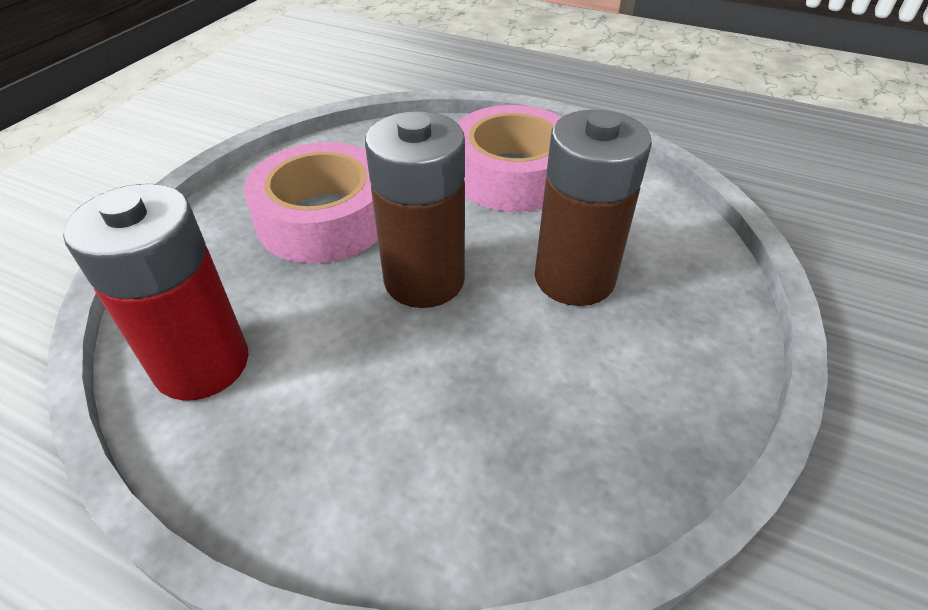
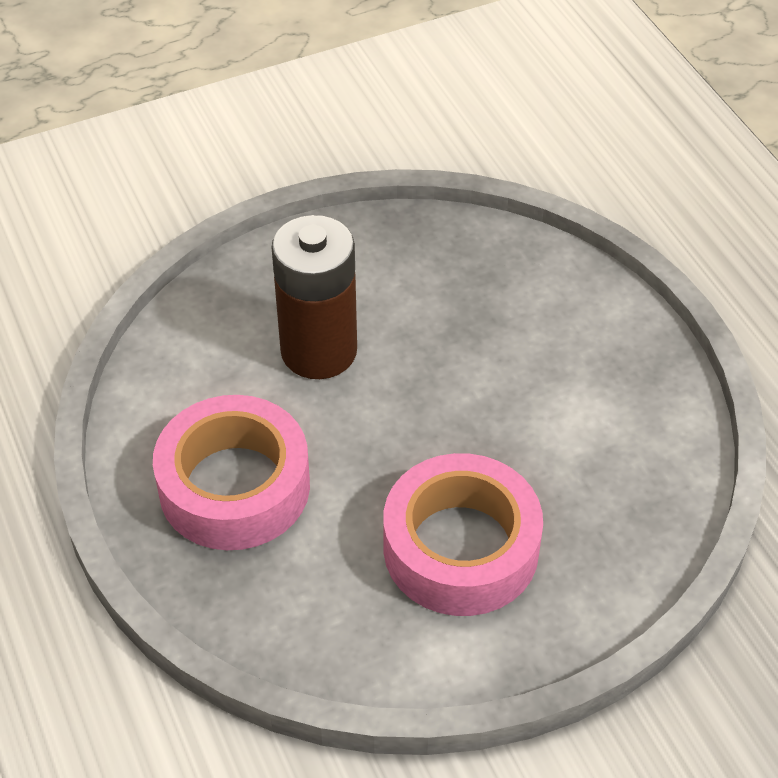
camera: 140 degrees left, 5 degrees up
(202, 364) = (646, 455): red battery -> none
(424, 280) = (431, 422): brown battery -> none

